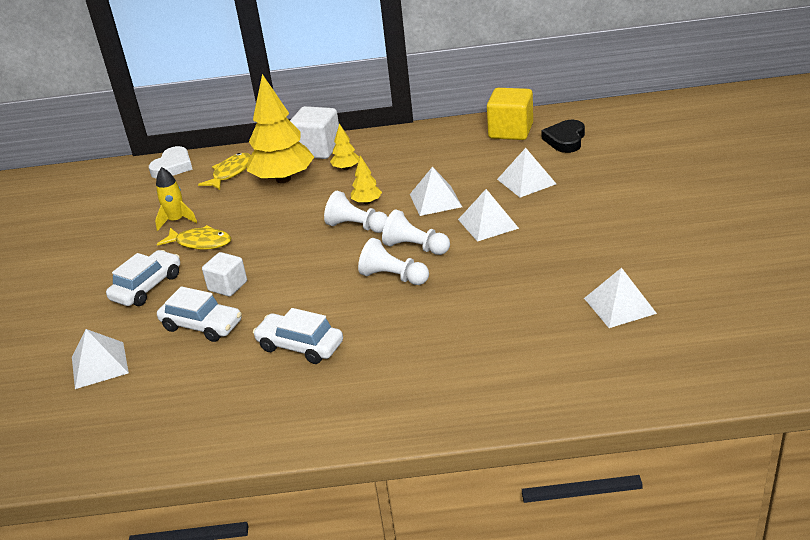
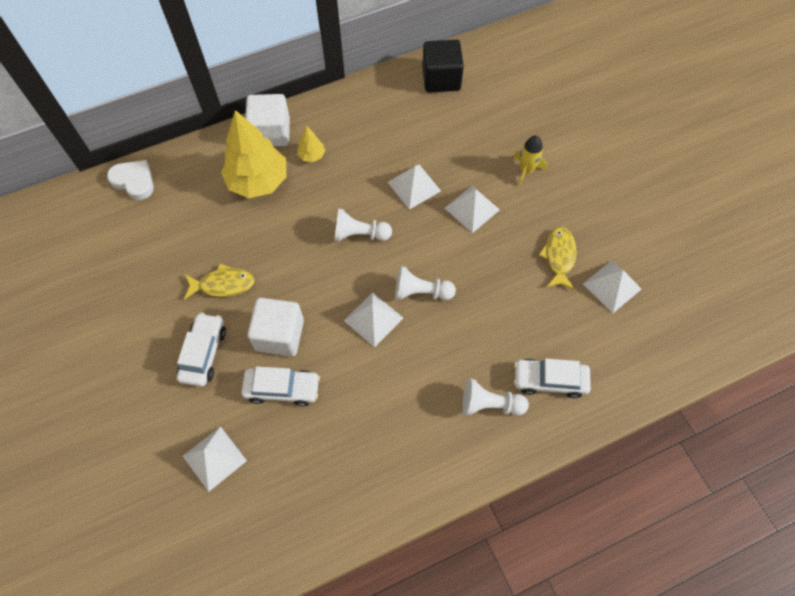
camera: 25 degrees left, 30 degrees up
(173, 166) = (134, 181): white heart -> white heart turned 60 degrees counterclockwise
(176, 220) = (182, 259): yellow rocket -> yellow rocket (526, 170)
(228, 286) = (279, 335): white cube -> white cube, size x1.58
(230, 173) = (200, 181): yellow fish -> yellow fish (559, 257)
(300, 346) = (381, 392): white car -> white car (549, 380)
(367, 202) = (353, 200): yellow tree -> none
(415, 247) = (423, 251): white pawn -> white pawn (490, 404)
(510, 131) = (441, 79): yellow cube -> black cube
(526, 181) = (482, 147): white pyramid -> white pyramid (373, 319)
(565, 140) = (494, 84): black heart -> none

